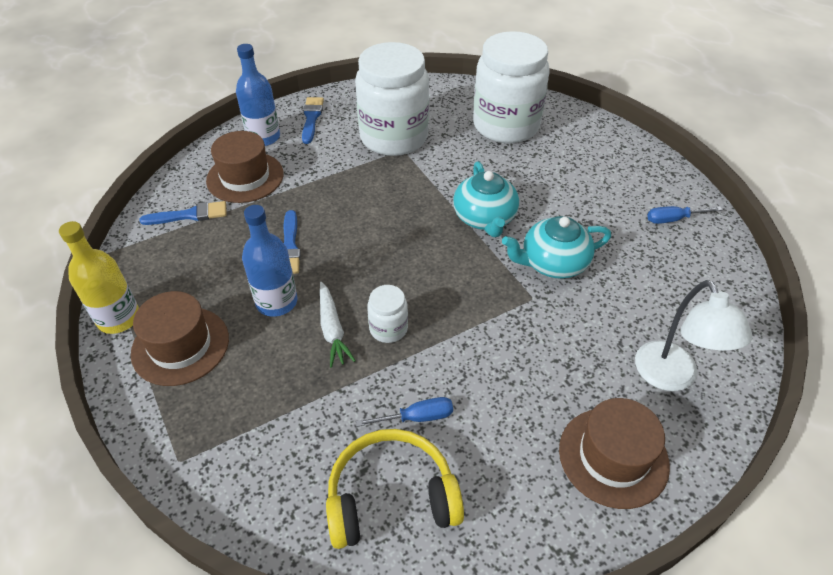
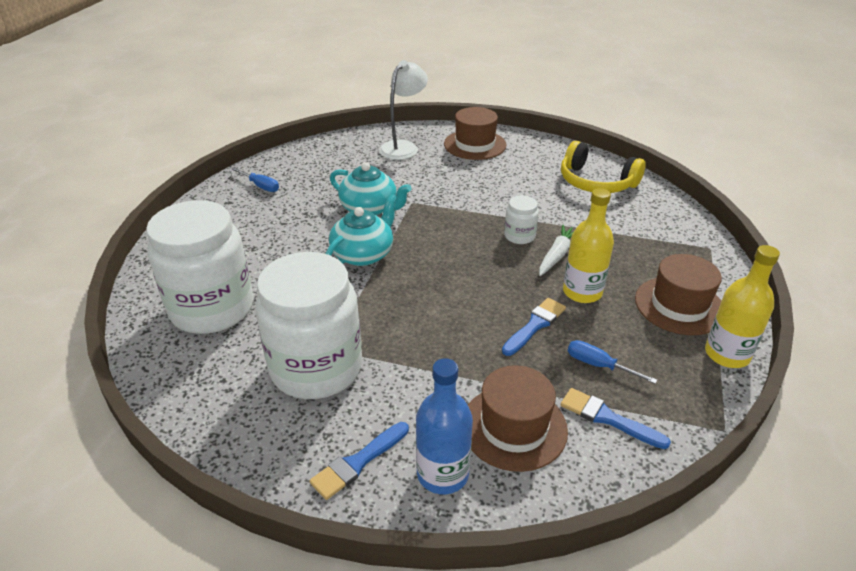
camera: 135 degrees left, 10 degrees down
(276, 302) = (582, 292): blue bottle -> yellow bottle
(417, 417) = (550, 196): blue screwdriver -> blue screwdriver (598, 365)

